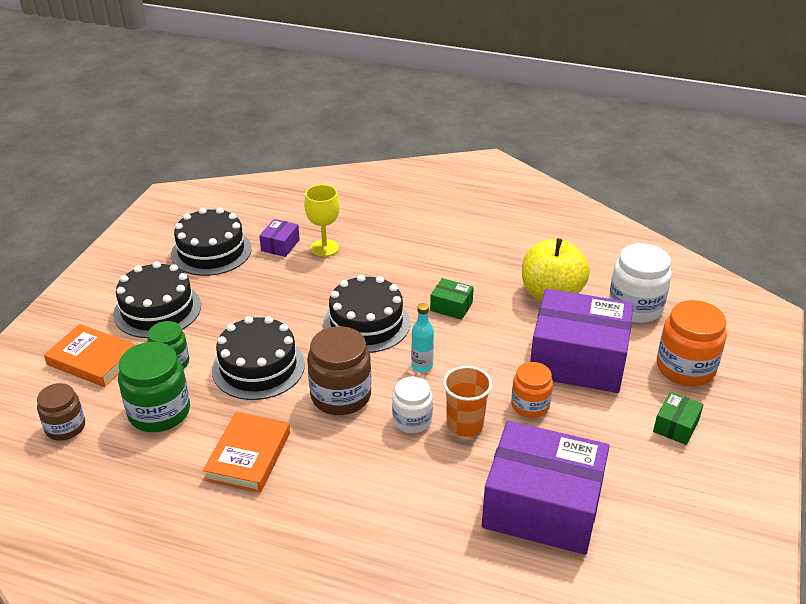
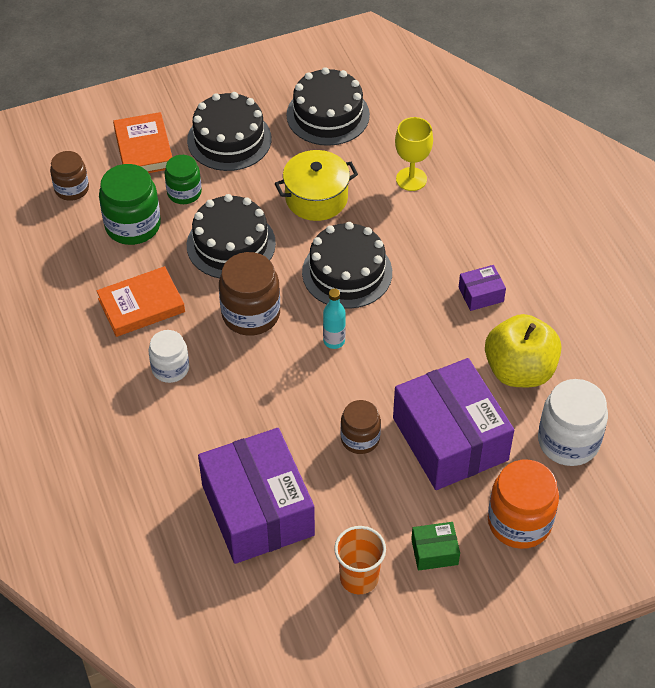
camera: 50 degrees right, 15 degrees up
(278, 299) = (316, 198): none -> yellow pot
(280, 245) = (383, 149): purple box -> purple box (481, 294)
(412, 420) = (268, 374): white jar -> white jar (170, 368)
(451, 306) = (427, 312): green box -> none
(465, 424) = (296, 410): orange cup -> orange cup (359, 577)
(530, 405) = (360, 438): orange jar -> brown jar

